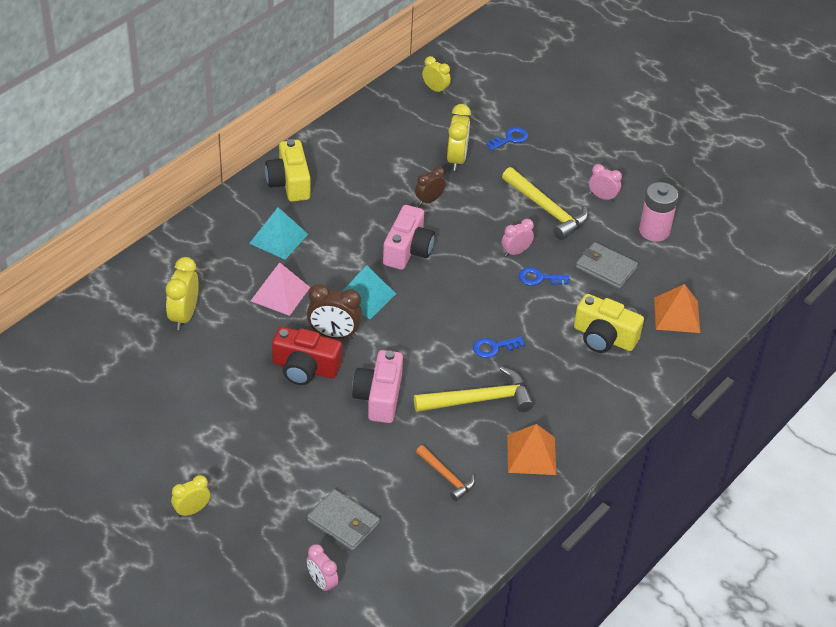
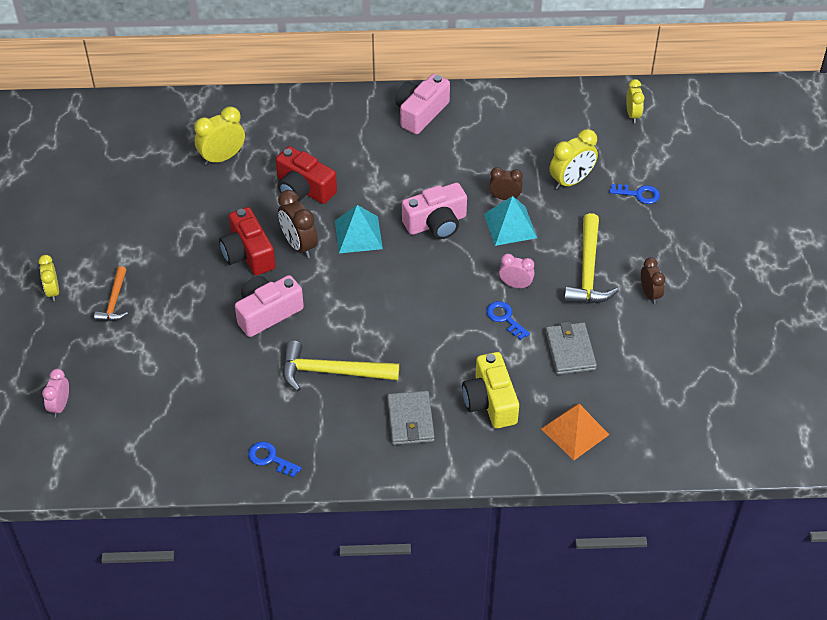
camera: 50 degrees right, 5 degrees up
(192, 510) = (53, 291): yellow clock -> yellow clock turned 120 degrees counterclockwise
(278, 238) = (357, 148): turquoise pyramid -> turquoise pyramid (510, 226)
(280, 294) = (304, 189): pink pyramid -> red camera
(289, 182) = (421, 113): yellow camera -> pink camera
(343, 522) = (127, 378): grey wallet -> grey wallet (410, 420)
(446, 477) = (233, 406): orange hammer -> orange hammer (114, 301)
(479, 400) = (332, 371): yellow hammer -> yellow hammer turned 150 degrees clockwise
(494, 347) = (396, 342): blue key -> blue key (270, 458)
(531, 454) = (311, 440): orange pyramid -> none
(602, 197) = (650, 294): pink clock -> brown clock
(654, 231) = (654, 352): pink battery -> none

